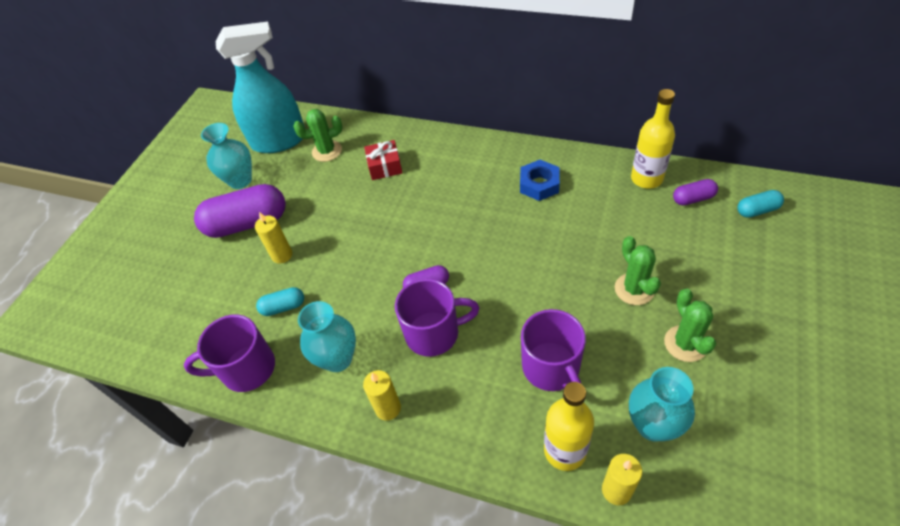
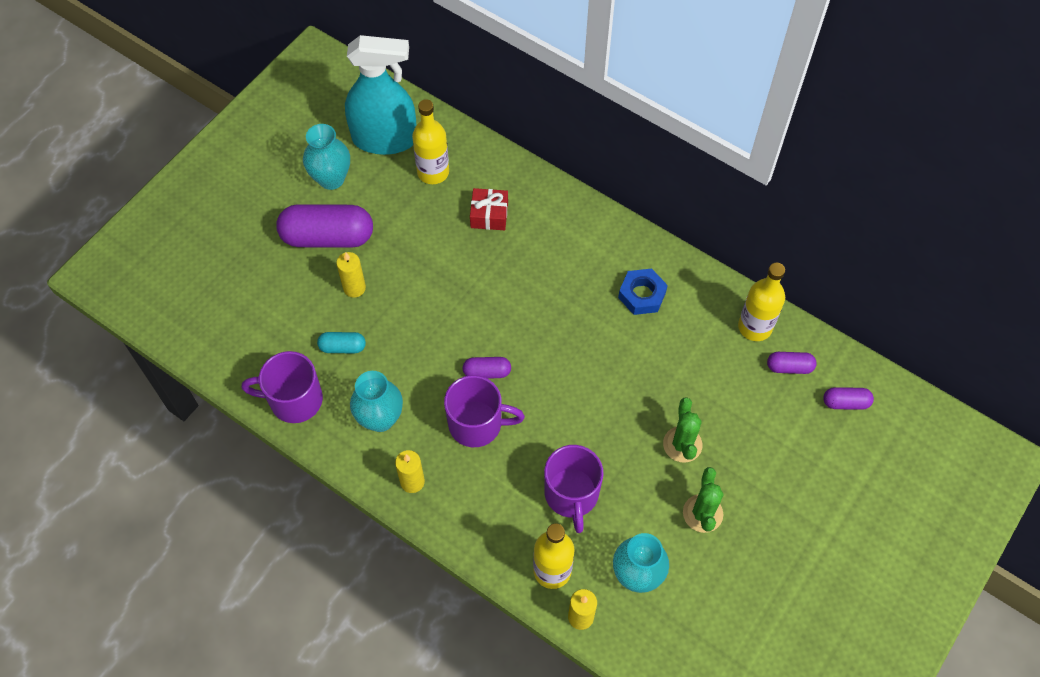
camera: 10 degrees right, 10 degrees up
(327, 151) = (433, 172): green cactus -> yellow bottle
(757, 210) = (845, 402): turquoise capsule -> purple capsule

